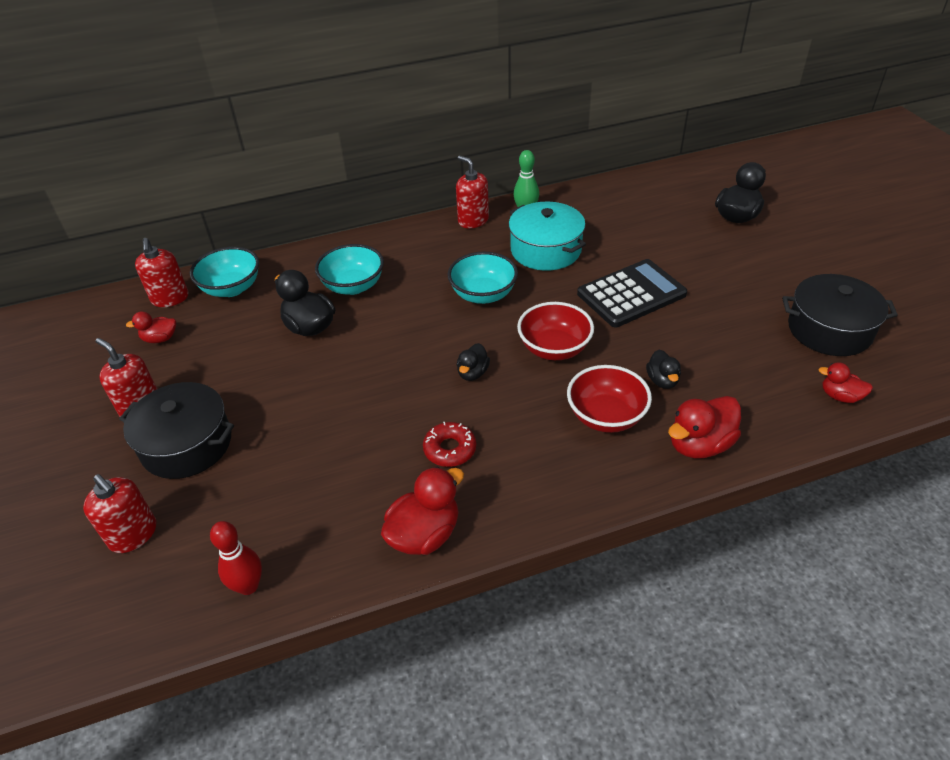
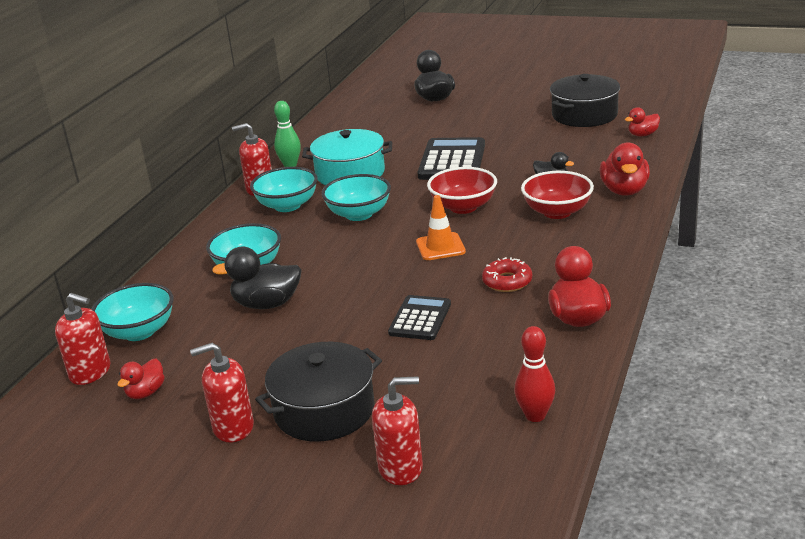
camera: 50 degrees left, 15 degrees down
(349, 426) = (420, 319): none -> black calculator
(461, 249) = (287, 205): none -> turquoise bowl
(473, 373) = (440, 247): black duck -> orange traffic cone

